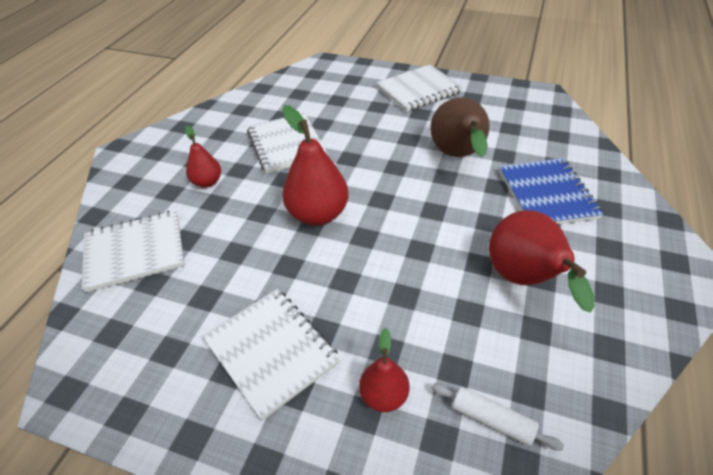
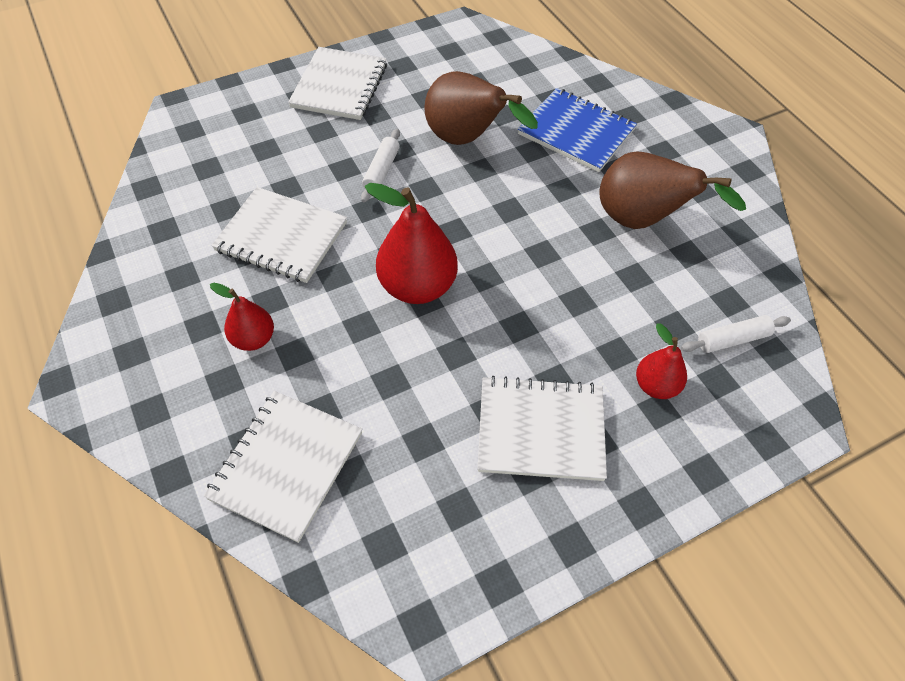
camera: 50 degrees left, 10 degrees up
(383, 143) = (381, 171): none -> white rolling pin
(525, 280) = (642, 221): red pear -> brown pear

